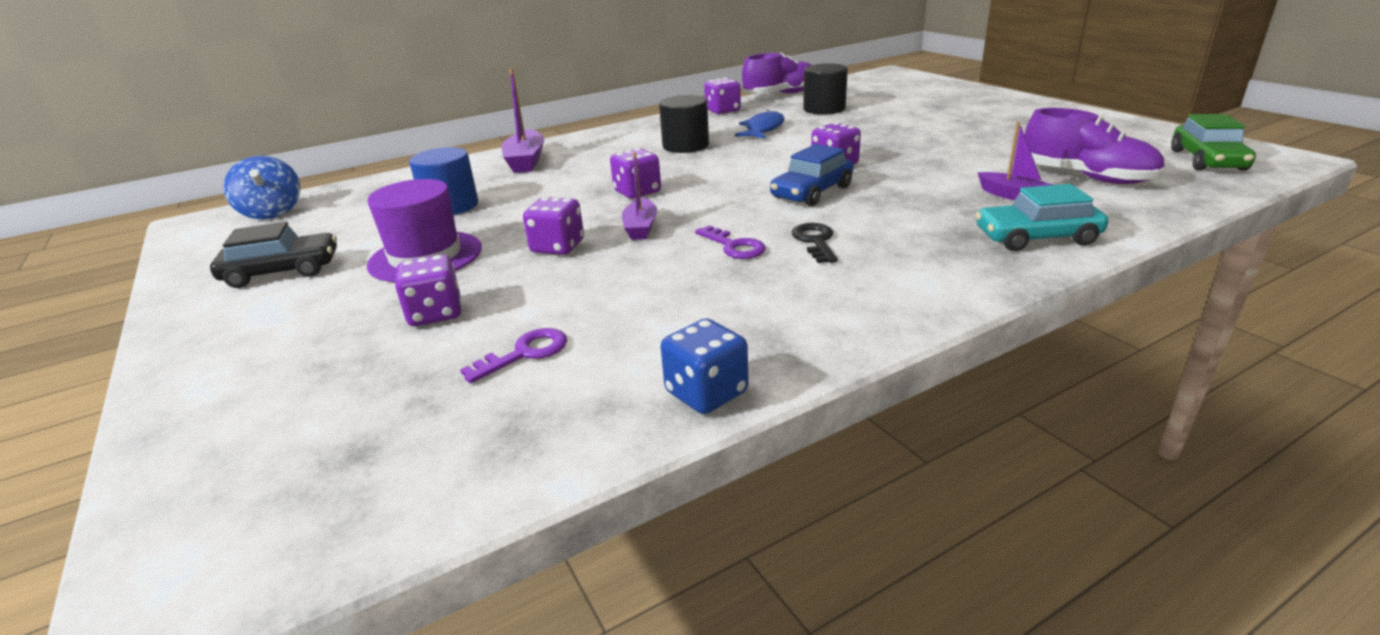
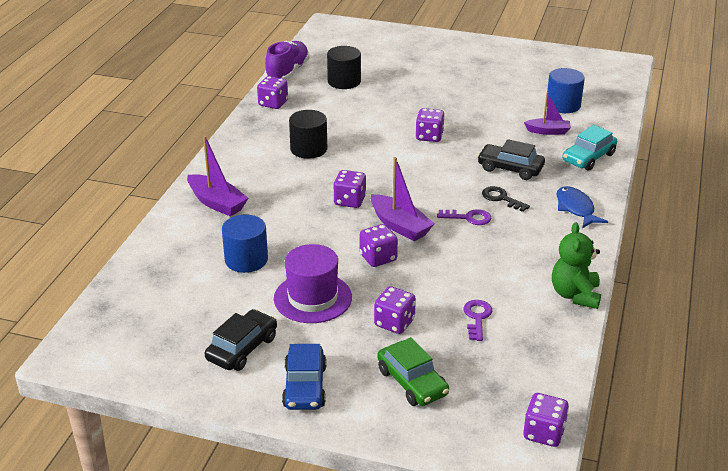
camera: 45 degrees left, 5 degrees up
(260, 573) = (544, 433): none -> purple dice
(272, 212) = (113, 321): blue spinning top -> none
(640, 228) = (400, 226): purple boat -> purple boat, size x1.52
(706, 393) = (575, 295): blue dice -> green teddy bear
(763, 129) = (335, 116): blue fish -> blue fish (576, 208)
(812, 192) = (449, 164): blue car -> blue car (305, 386)
(885, 217) = (510, 168): none -> black car
(1086, 177) = (563, 105): purple shoe -> blue cylinder
(1207, 160) = (599, 74): green car -> green car (412, 382)

